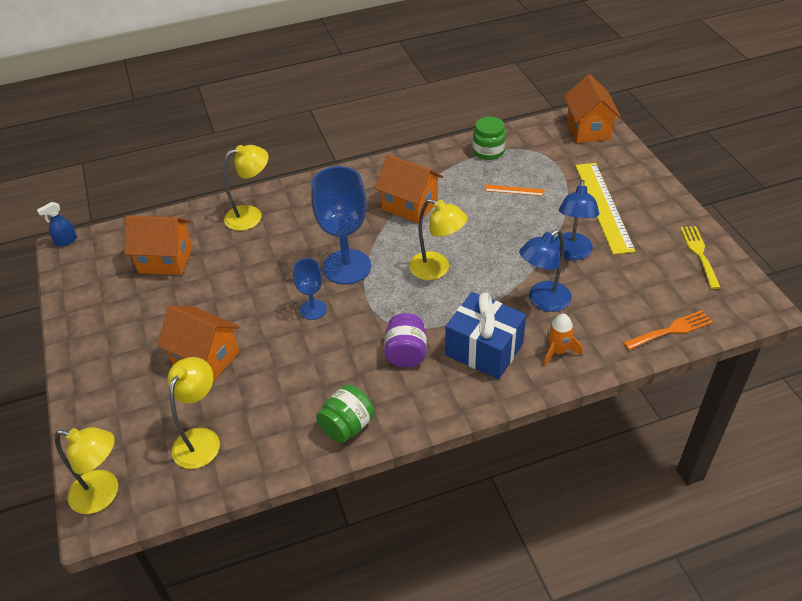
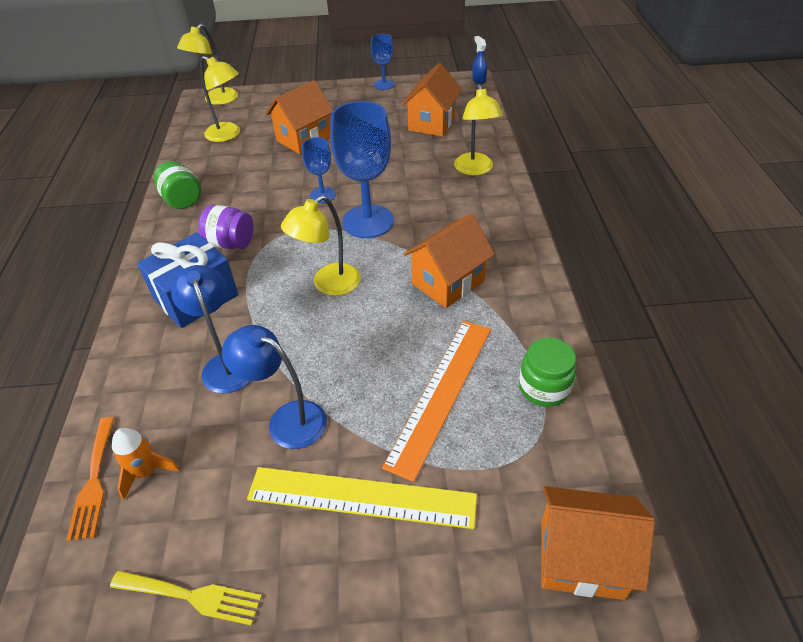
camera: 105 degrees right, 0 degrees up
(69, 320) = (384, 85): none -> blue goblet
(514, 190) = (441, 393): orange ruler -> orange ruler, size x2.25
(558, 351) = (150, 355): orange rocket -> orange rocket (146, 472)

